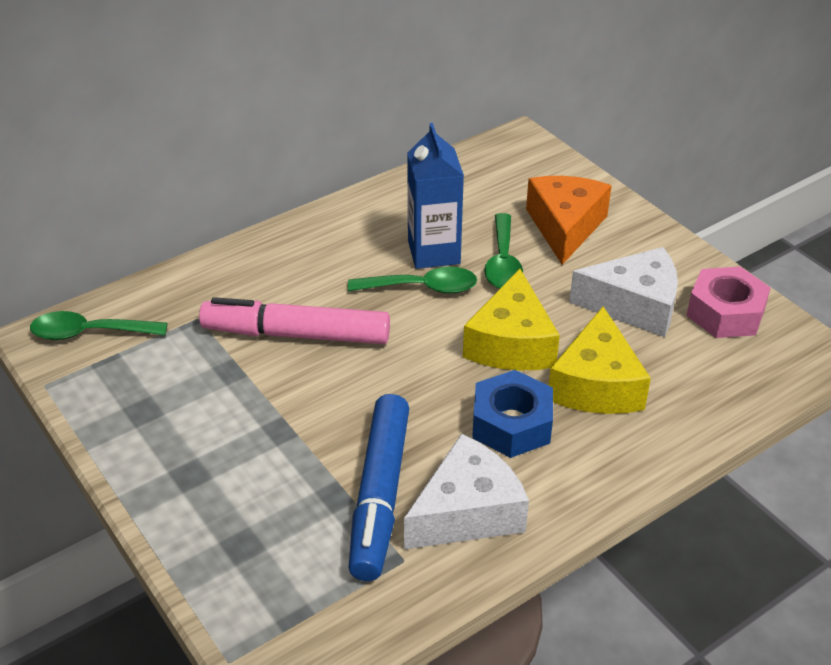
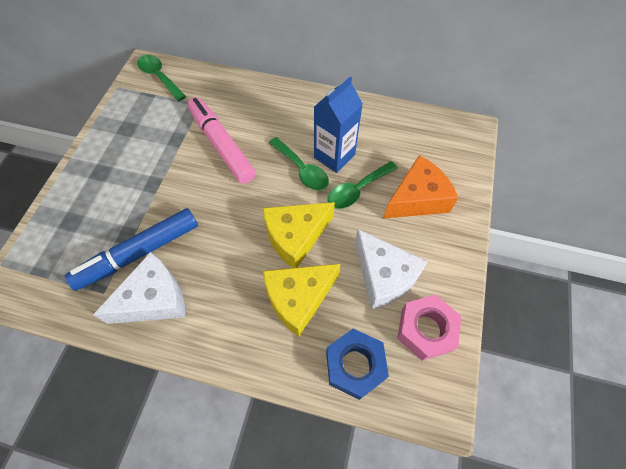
camera: 50 degrees right, 20 degrees up
(467, 512) = (154, 299): white cheese -> white cheese turned 45 degrees counterclockwise
(512, 424) = (233, 277): blue nut -> blue nut (355, 366)

